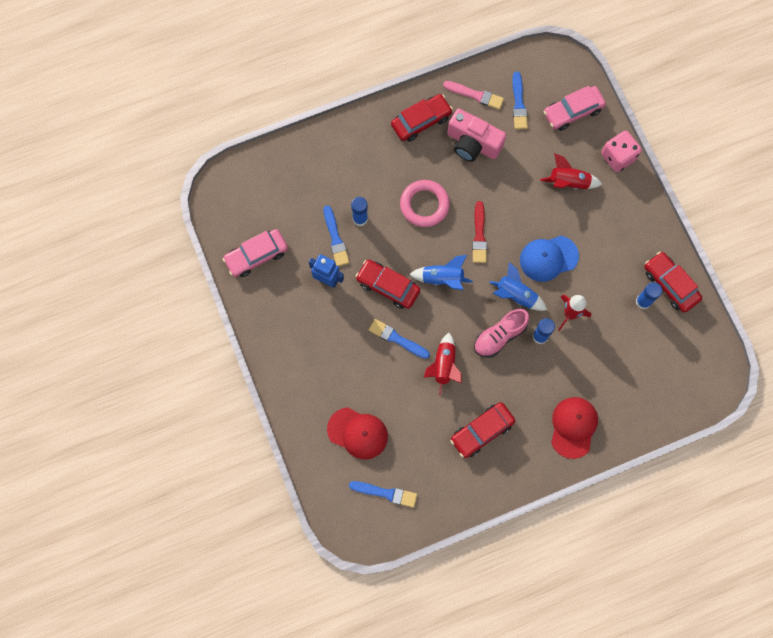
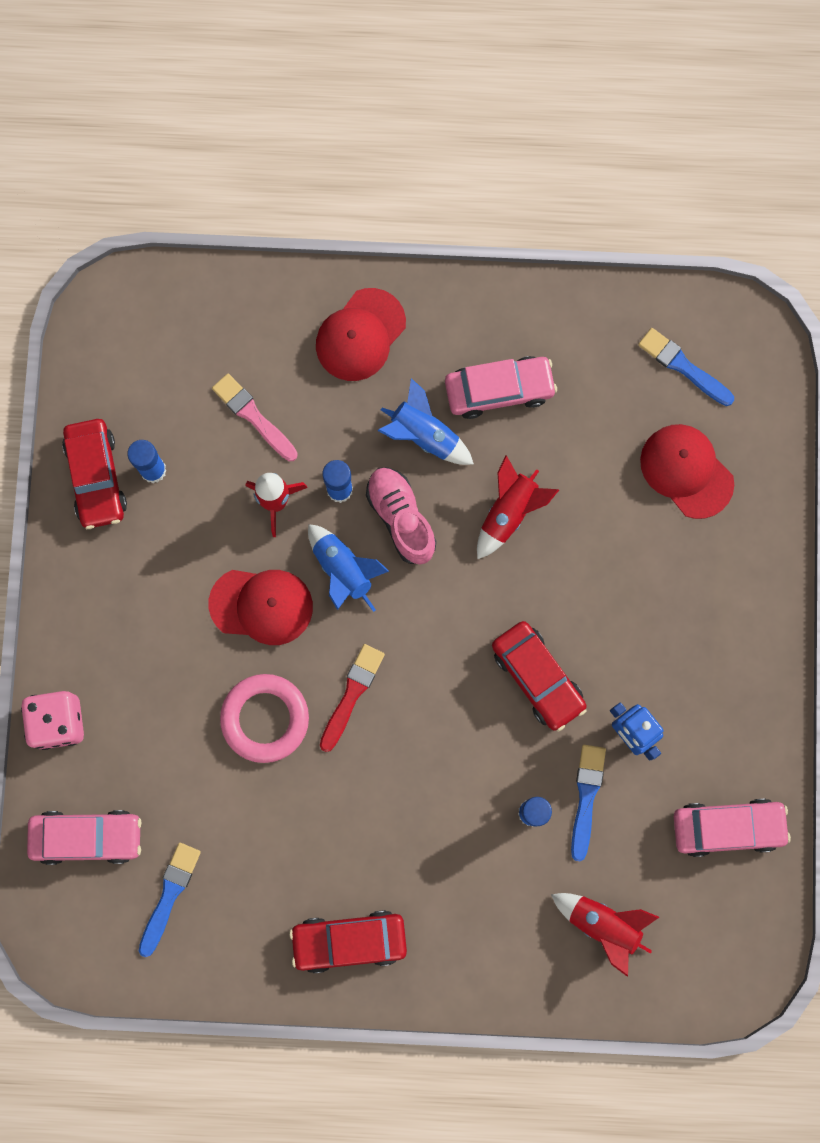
camera: 155 degrees left, 5 degrees up
(397, 339) = (561, 586): blue brush -> none
(424, 205) = (415, 787): pink ring -> pink ring (265, 718)
(442, 278) = (445, 650): blue rocket -> blue rocket (424, 435)
(473, 144) = (283, 858): pink camera -> none
(475, 95) = (234, 946): pink brush -> pink brush (253, 416)
(482, 431) = (499, 390): red car -> pink car
(499, 336) = (401, 518): pink shoe -> pink shoe turned 105 degrees counterclockwise
(548, 258) = (261, 605): blue cap -> red cap
(569, 182) = (161, 715): red rocket -> red rocket (603, 924)

